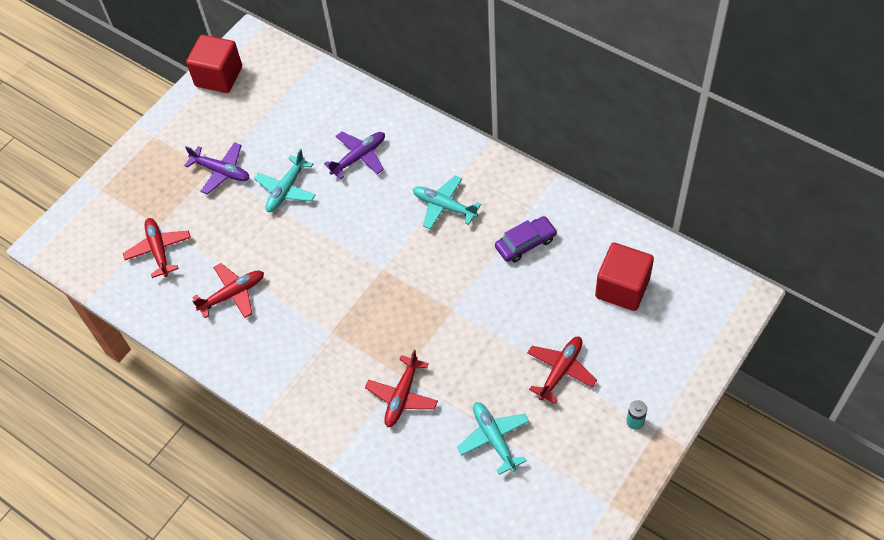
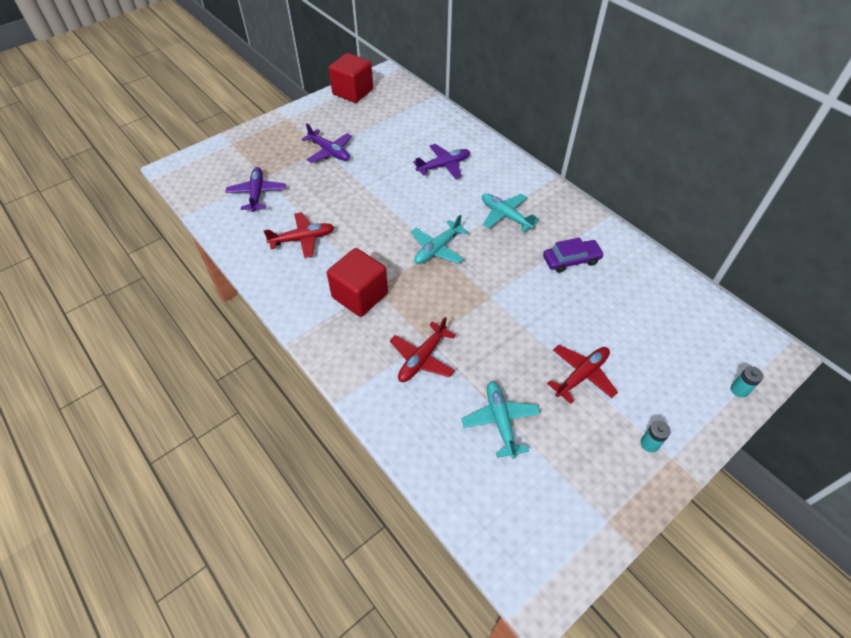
camera: 10 degrees right, 5 degrees down
(159, 250) = (257, 193): red plane -> purple plane
(286, 190) = (376, 175): turquoise plane -> turquoise plane (437, 249)
(622, 288) = (656, 317): red cube -> red cube (360, 295)
(710, 344) = (739, 390): none -> turquoise battery

